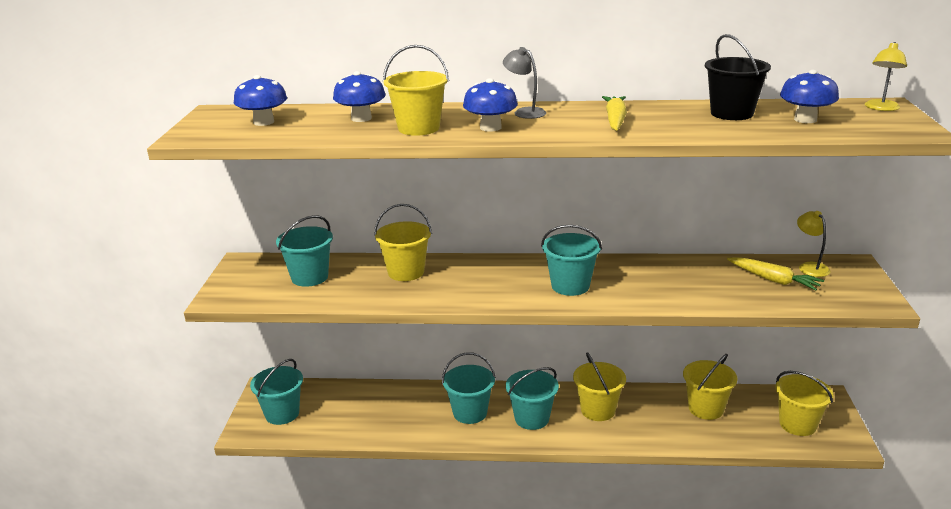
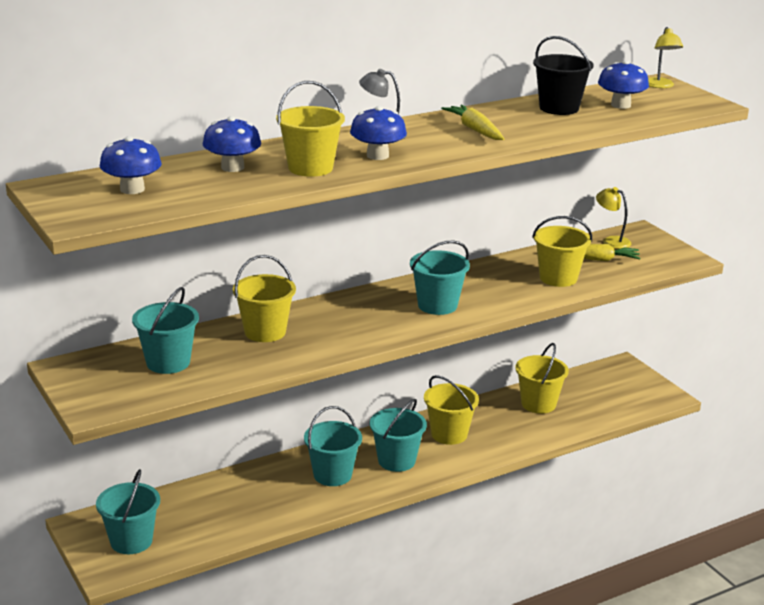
camera: 35 degrees left, 0 degrees up
(797, 424) = (619, 394): yellow bucket -> yellow bucket (558, 278)

